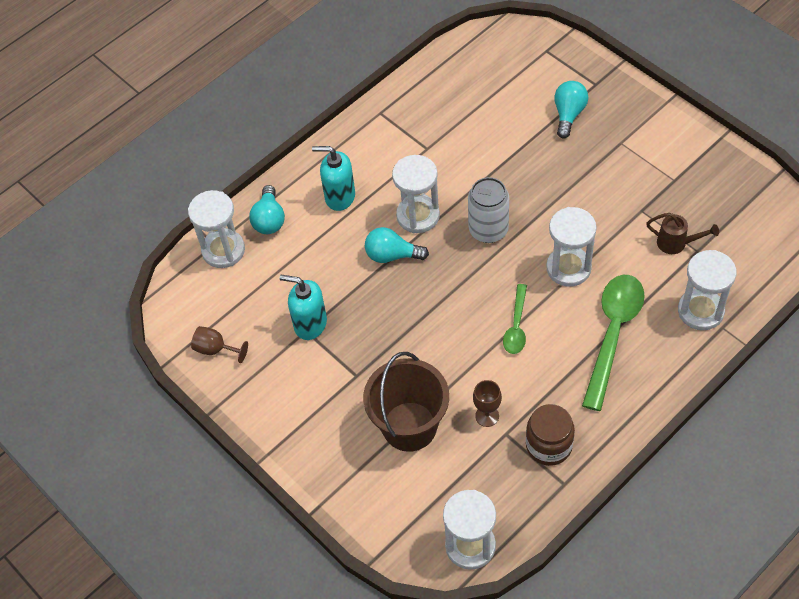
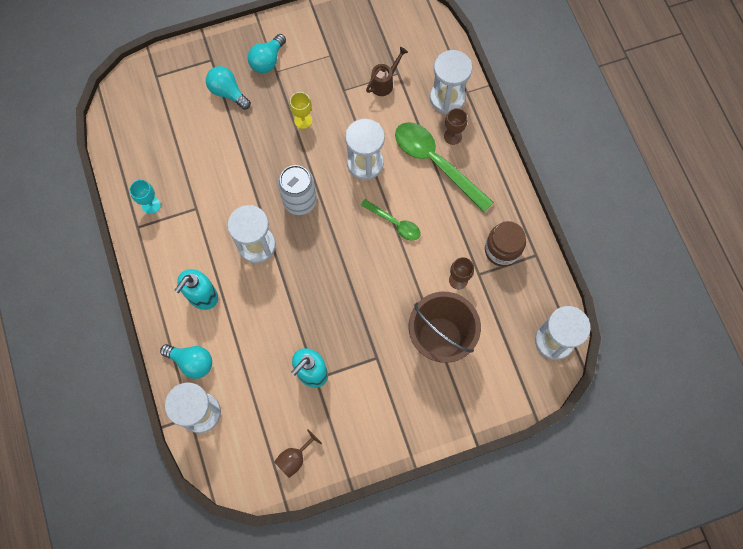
camera: 70 degrees left, 15 degrees up
(392, 255) = (282, 282): turquoise light bulb -> turquoise light bulb (267, 60)
(408, 112) = (151, 205): none -> turquoise goblet
(581, 191) = (303, 120): none -> yellow goblet
(657, 337) = (453, 136): none -> brown goblet

